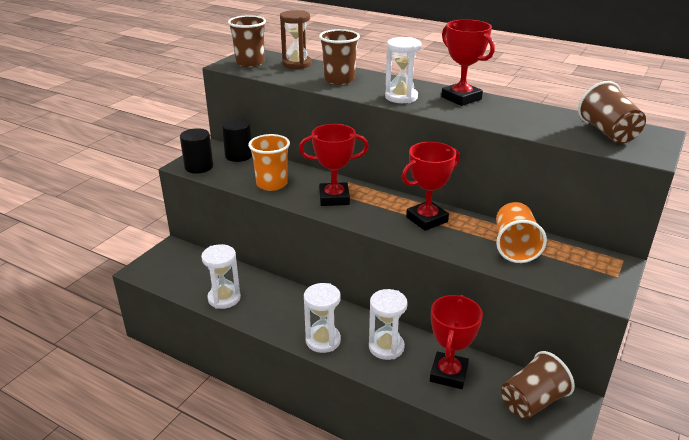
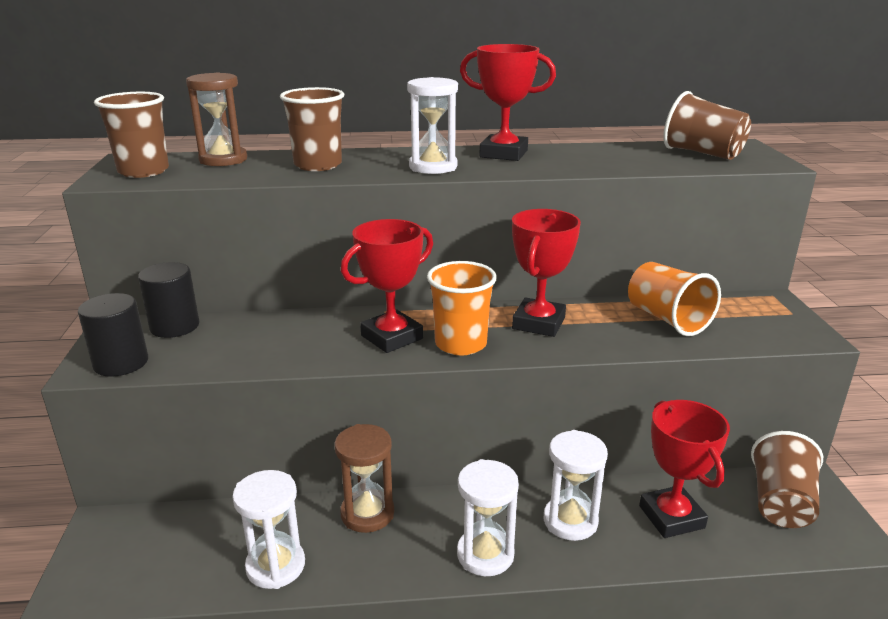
camera: 35 degrees left, 5 degrees down
(272, 184) = (277, 348): orange cup -> orange cup (460, 344)
(286, 294) = (367, 513): none -> brown hourglass

